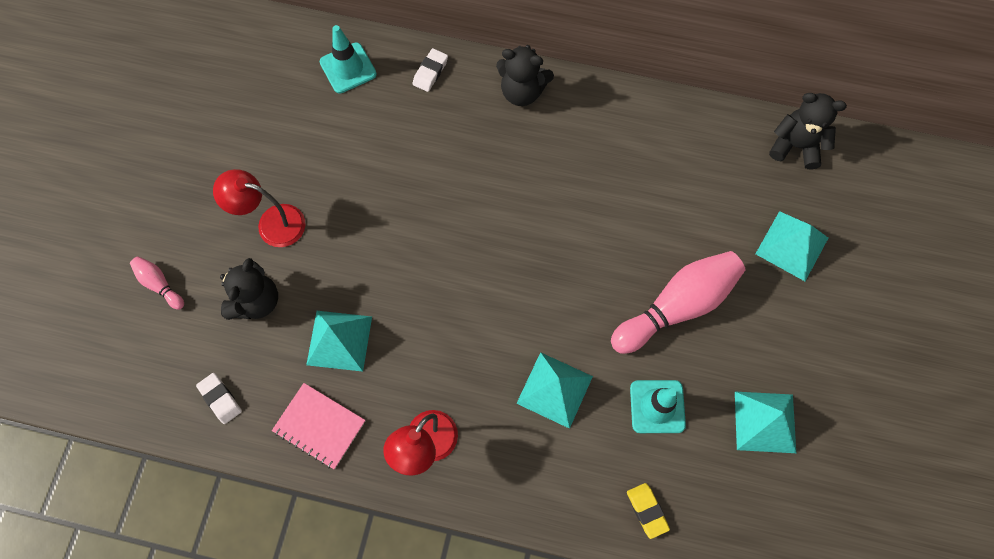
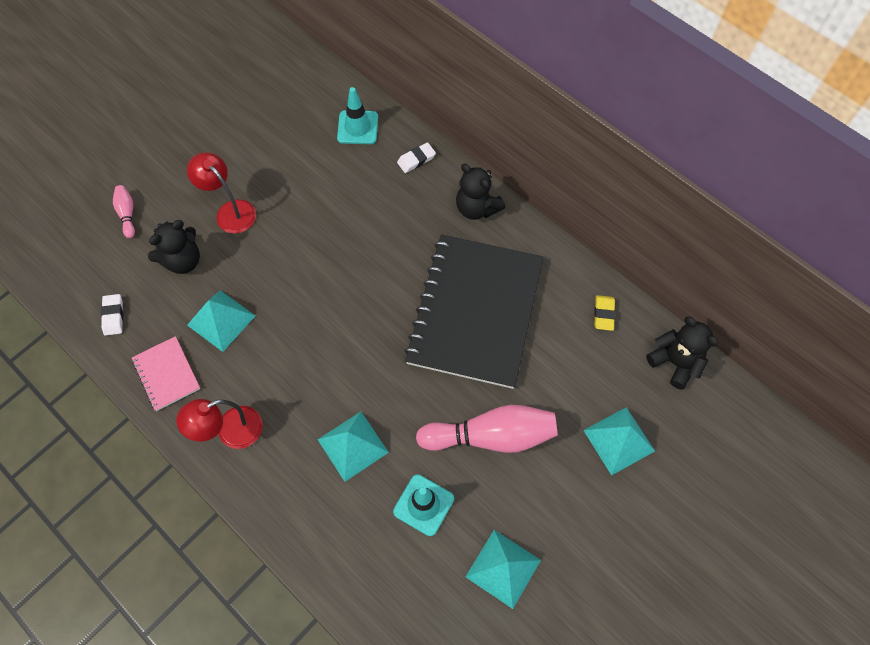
camera: 30 degrees right, 5 degrees down
(587, 195) = (475, 312): none -> black notebook
(647, 510) = (362, 581): yellow eraser -> yellow eraser (603, 314)

